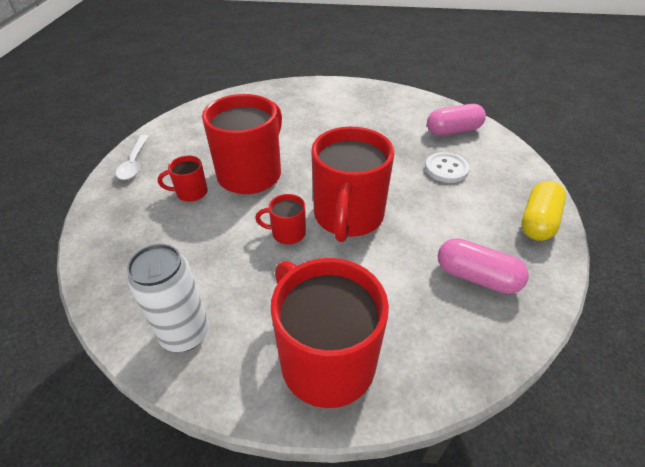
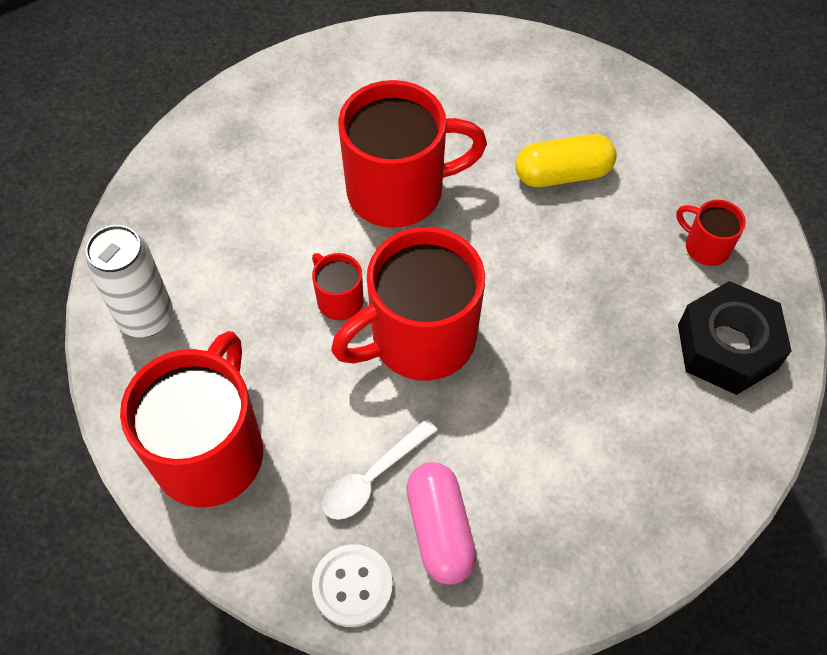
camera: 50 degrees right, 15 degrees up
(134, 163) = (309, 72): white spoon -> white spoon (372, 478)
(191, 192) = (315, 163): red mug -> red mug (705, 247)
(446, 169) = (620, 389): white button -> white button (352, 586)
(453, 131) = (727, 347): pink capsule -> black nut
(538, 221) = (610, 554): yellow capsule -> yellow capsule (563, 174)

